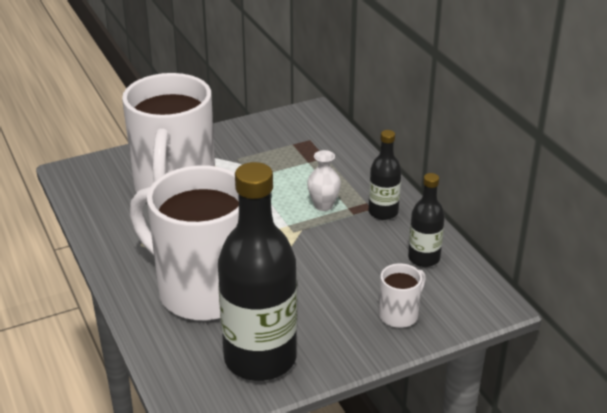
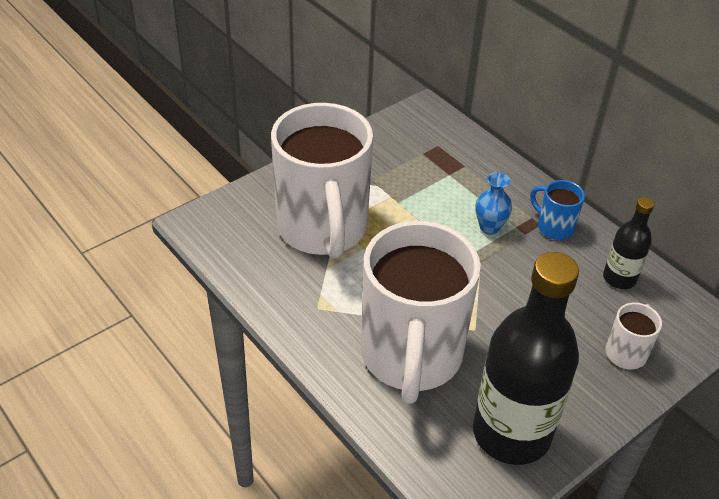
camera: 15 degrees left, 10 degrees up
(201, 290) = (411, 357): white mug -> white mug turned 105 degrees counterclockwise
(323, 205) = (489, 227): white vase -> blue vase
(383, 212) = (554, 227): black bottle -> blue mug

